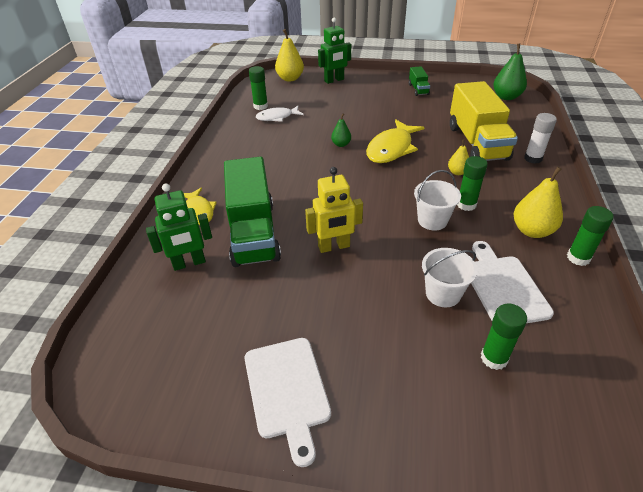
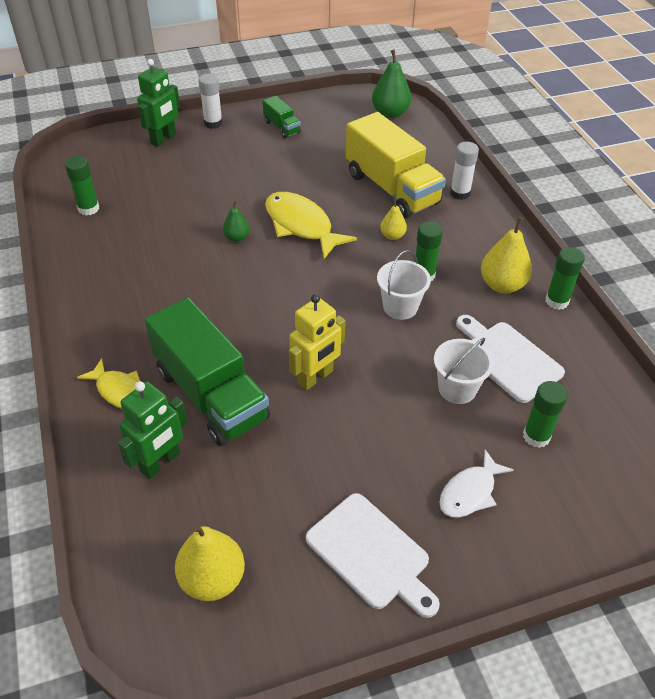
camera: 30 degrees left, 5 degrees up
(277, 117) = (124, 220): white fish -> white fish (470, 492)
(290, 78) = (99, 151): yellow pear -> yellow pear (212, 579)
(372, 78) = (213, 123): none -> white glue stick
(391, 149) = (301, 225): yellow fish -> yellow fish turned 135 degrees clockwise

